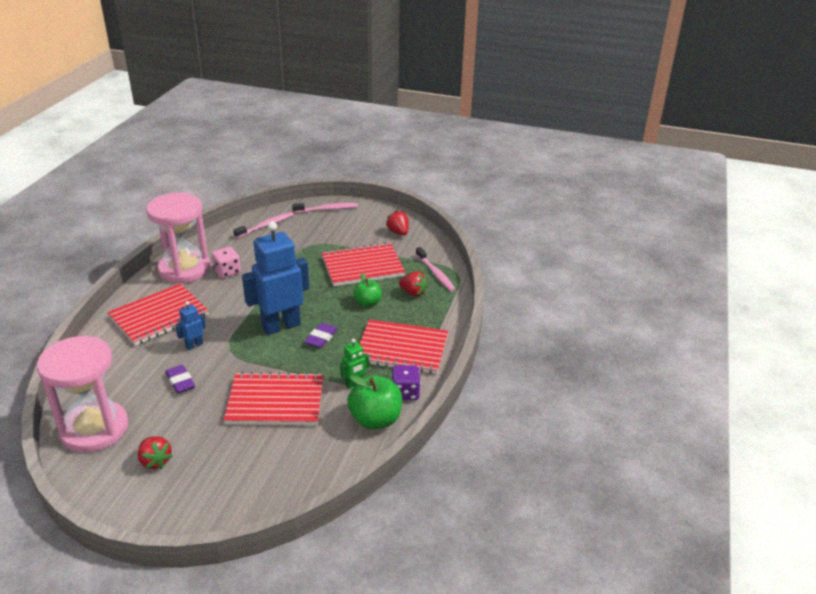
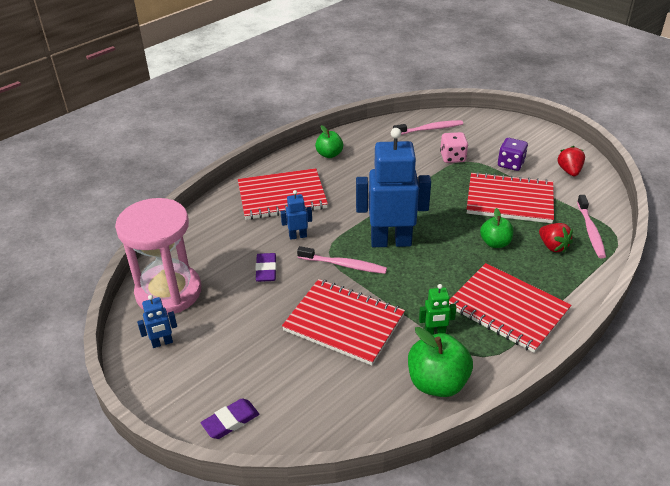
camera: 30 degrees right, 5 degrees up
(115, 472) = (162, 343): none -> blue robot
(155, 461) = (201, 345): red strawberry -> none
(184, 269) = (329, 154): pink hourglass -> green apple
(227, 272) = (367, 168): pink dice -> pink dice (452, 157)
(321, 338) = (425, 267): purple eraser -> purple eraser (230, 421)
(327, 209) = (502, 126): pink toothbrush -> pink toothbrush (344, 265)
(405, 393) = (486, 363): purple dice -> purple dice (510, 164)

